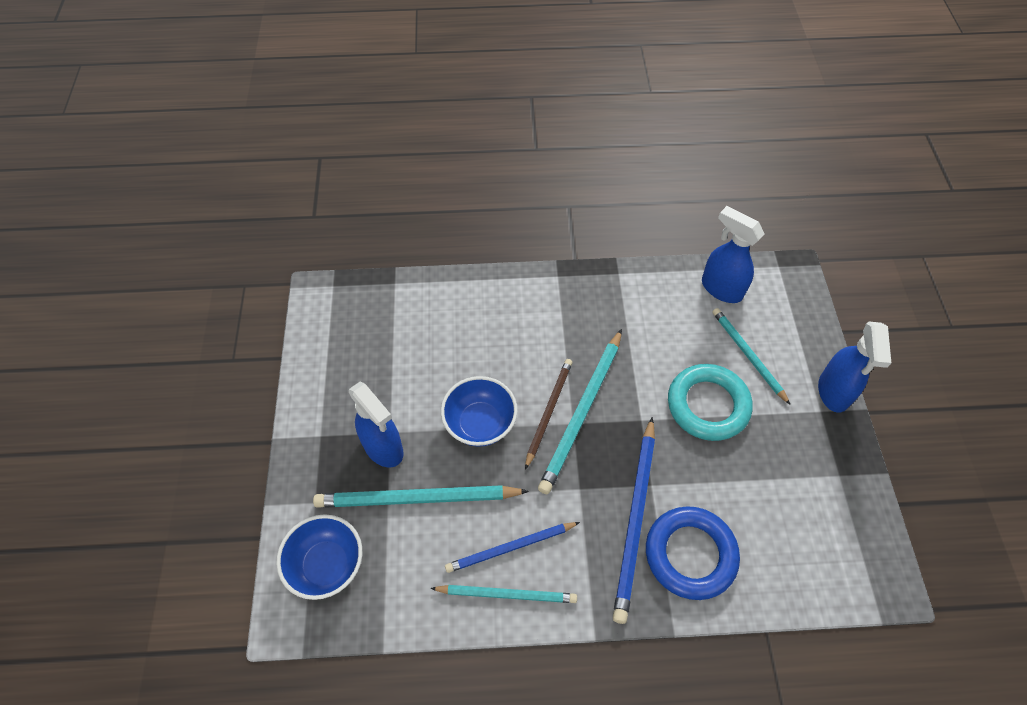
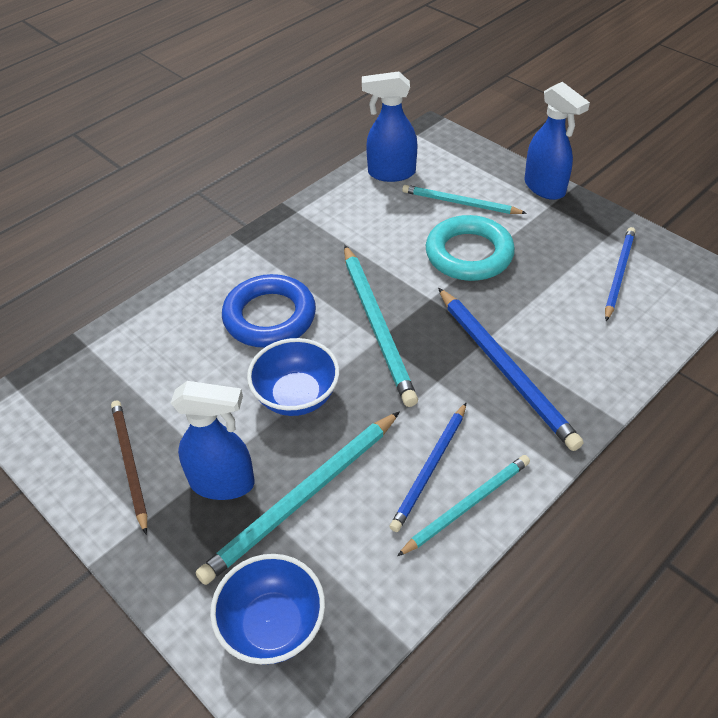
camera: 40 degrees left, 10 degrees down
(548, 411) = (348, 345): brown pencil -> brown pencil (130, 464)
(690, 554) = (571, 361): blue ring -> blue ring (269, 316)
(809, 515) = (619, 274): none -> blue pencil

